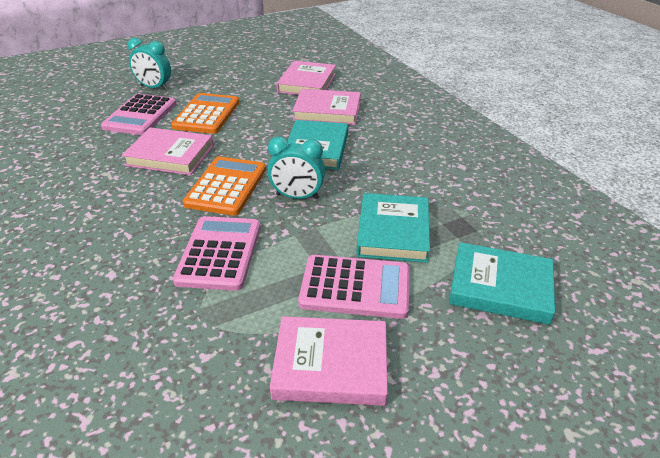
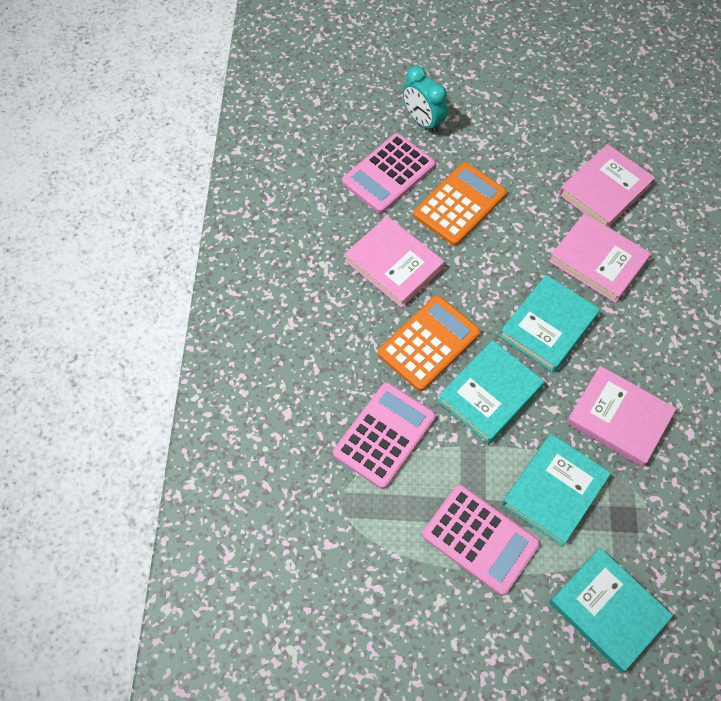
camera: 30 degrees right, 25 degrees up
(297, 197) = (489, 394): turquoise clock -> turquoise book
(331, 364) = (417, 606): pink book -> pink book (618, 418)

